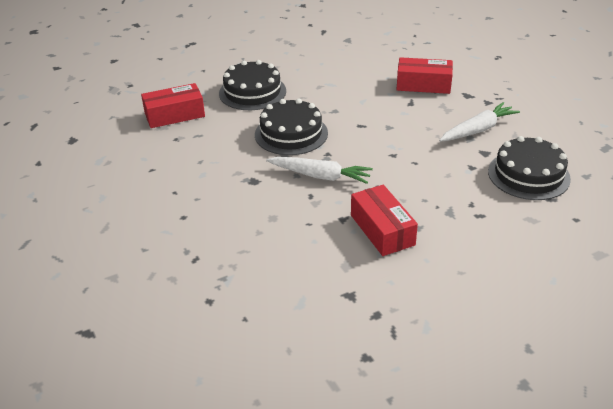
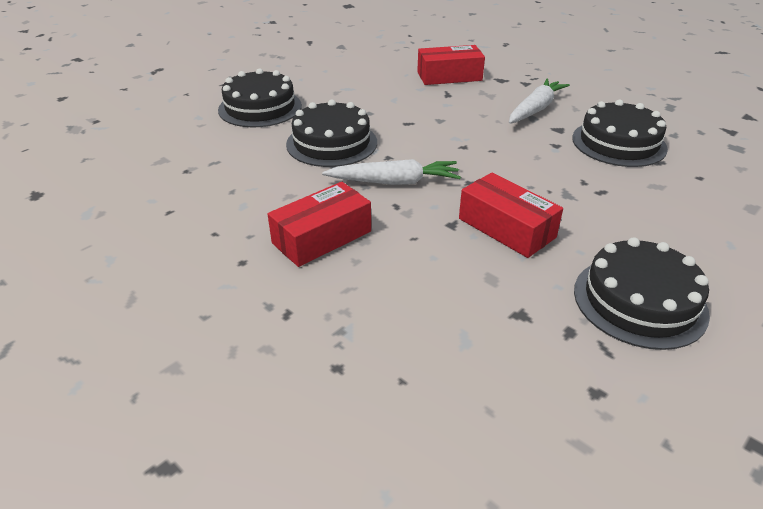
camera: 20 degrees left, 0 degrees up
(174, 115) = (172, 145): red box -> red box (322, 237)
(443, 306) = (639, 301): none -> black cake

